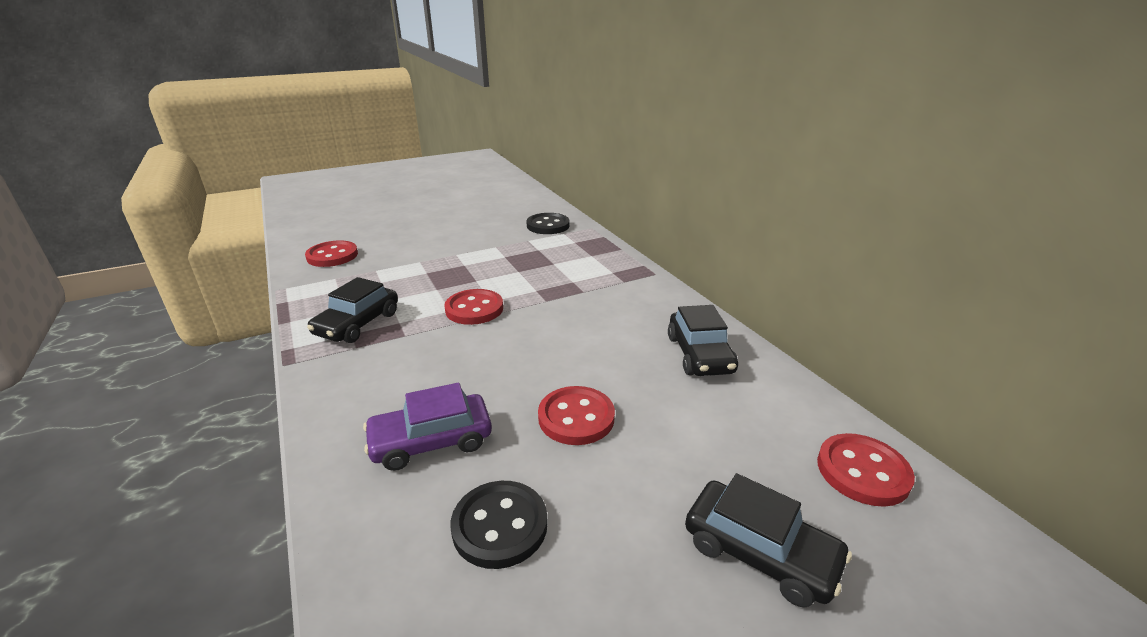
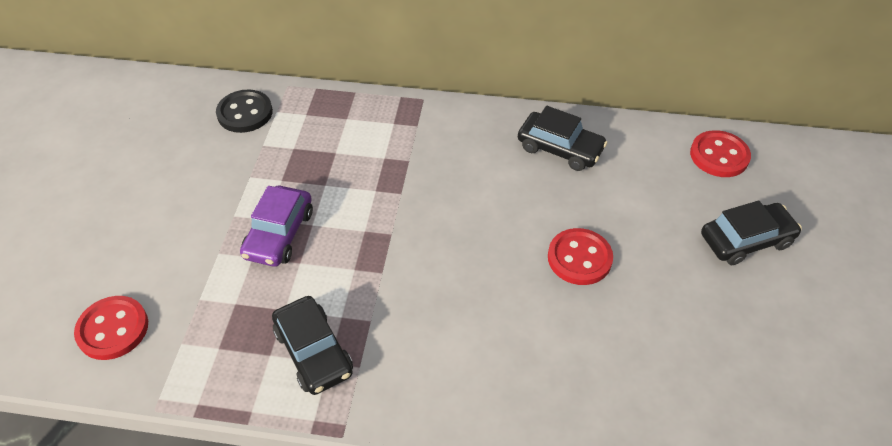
camera: 55 degrees left, 20 degrees up
(431, 441) = (545, 357): purple car -> purple car (279, 234)
(474, 309) = (369, 250): red button -> none
(500, 526) = (656, 351): black button -> none

